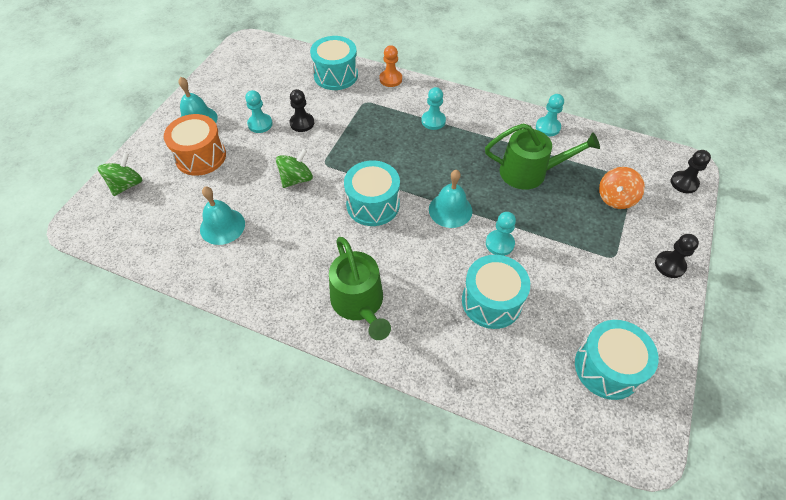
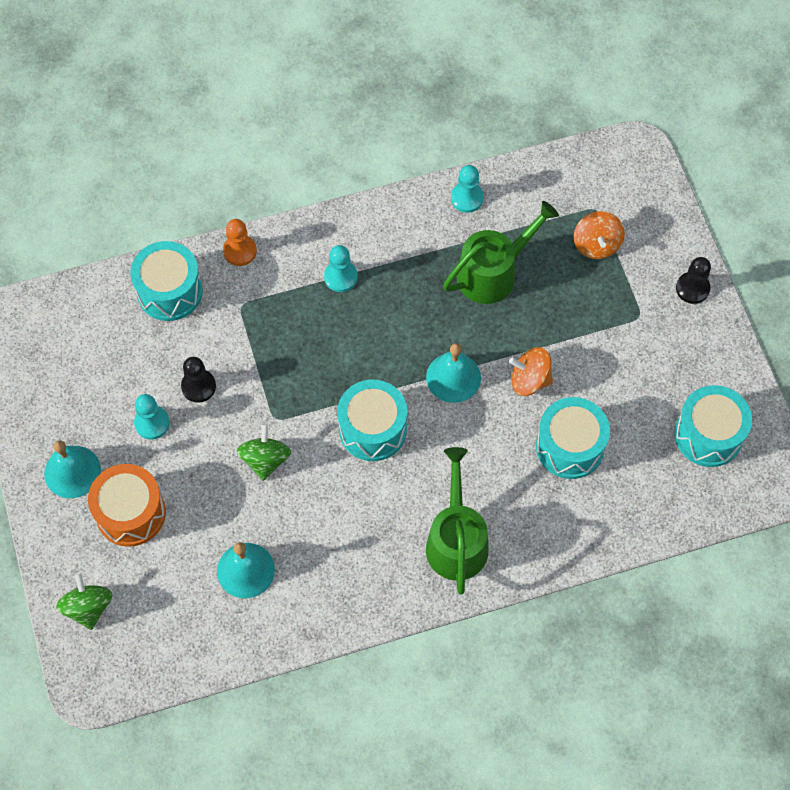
camera: 40 degrees left, 10 degrees up
(359, 303) = (456, 541): green watering can -> green watering can turned 120 degrees counterclockwise
(499, 243) = (529, 380): turquoise pawn -> orange spinning top
(684, 183) = (646, 177): black pawn -> none

